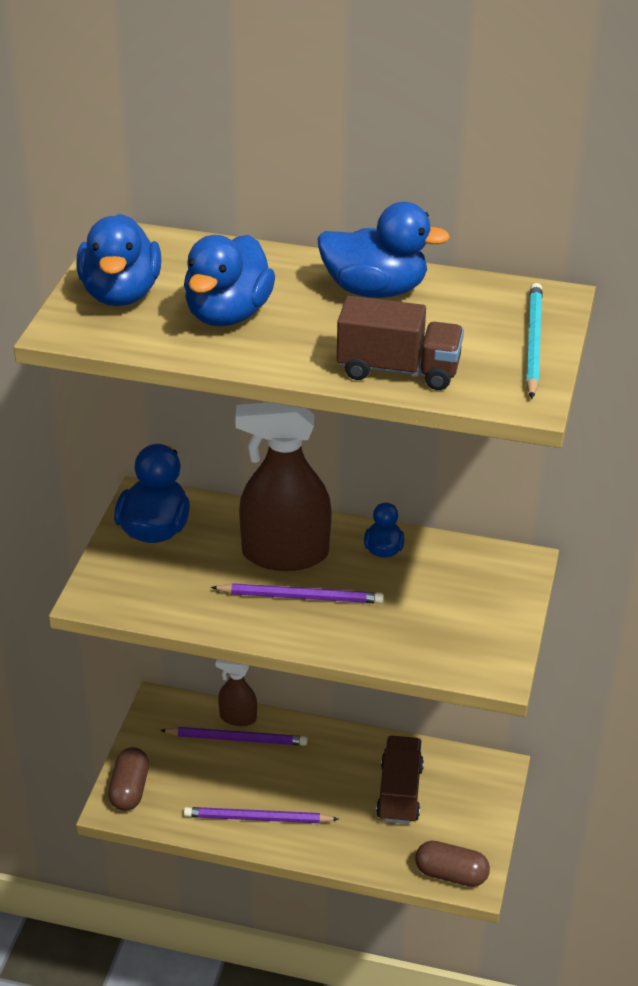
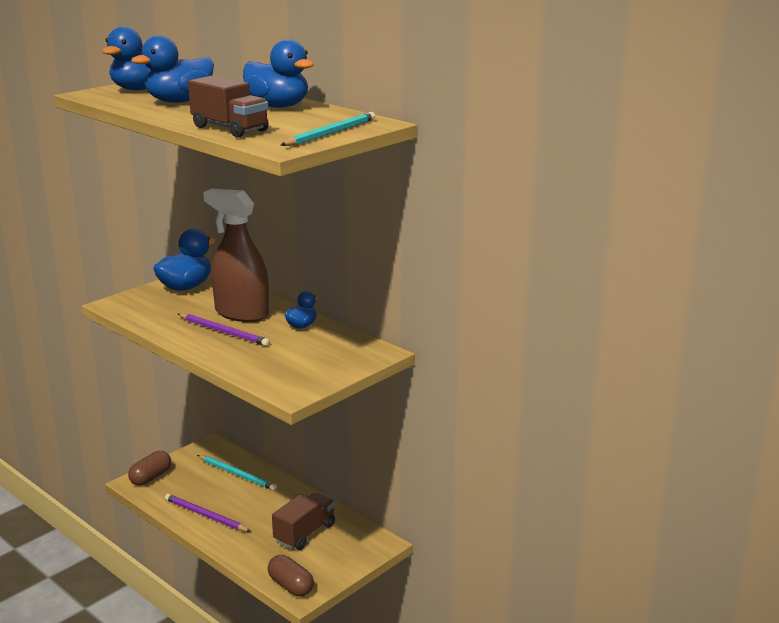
camera: 30 degrees right, 15 degrees down
(237, 739) = (237, 474): purple pencil -> turquoise pencil
(238, 717) = (249, 465): brown spray bottle -> none

